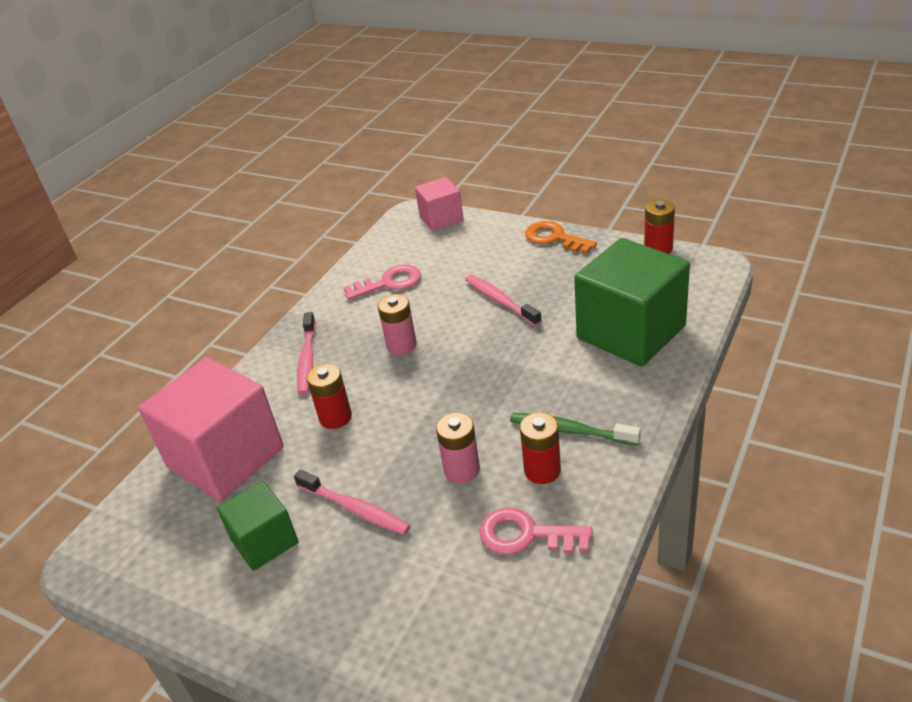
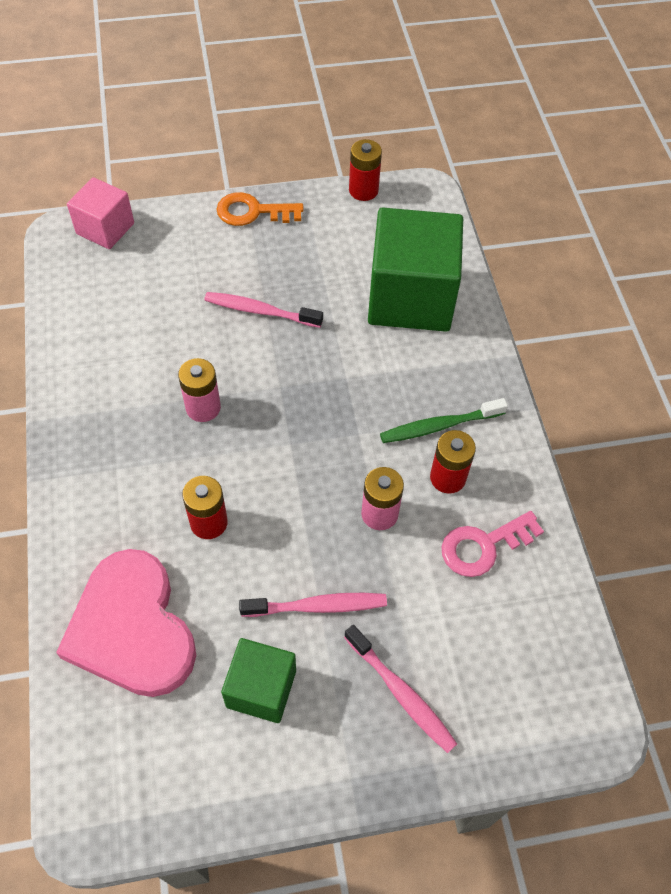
camera: 45 degrees left, 20 degrees up
(226, 457) = (132, 628): pink cube -> pink heart
(307, 359) = (113, 471): pink toothbrush -> pink toothbrush (401, 693)
(389, 283) = (120, 336): pink key -> none

